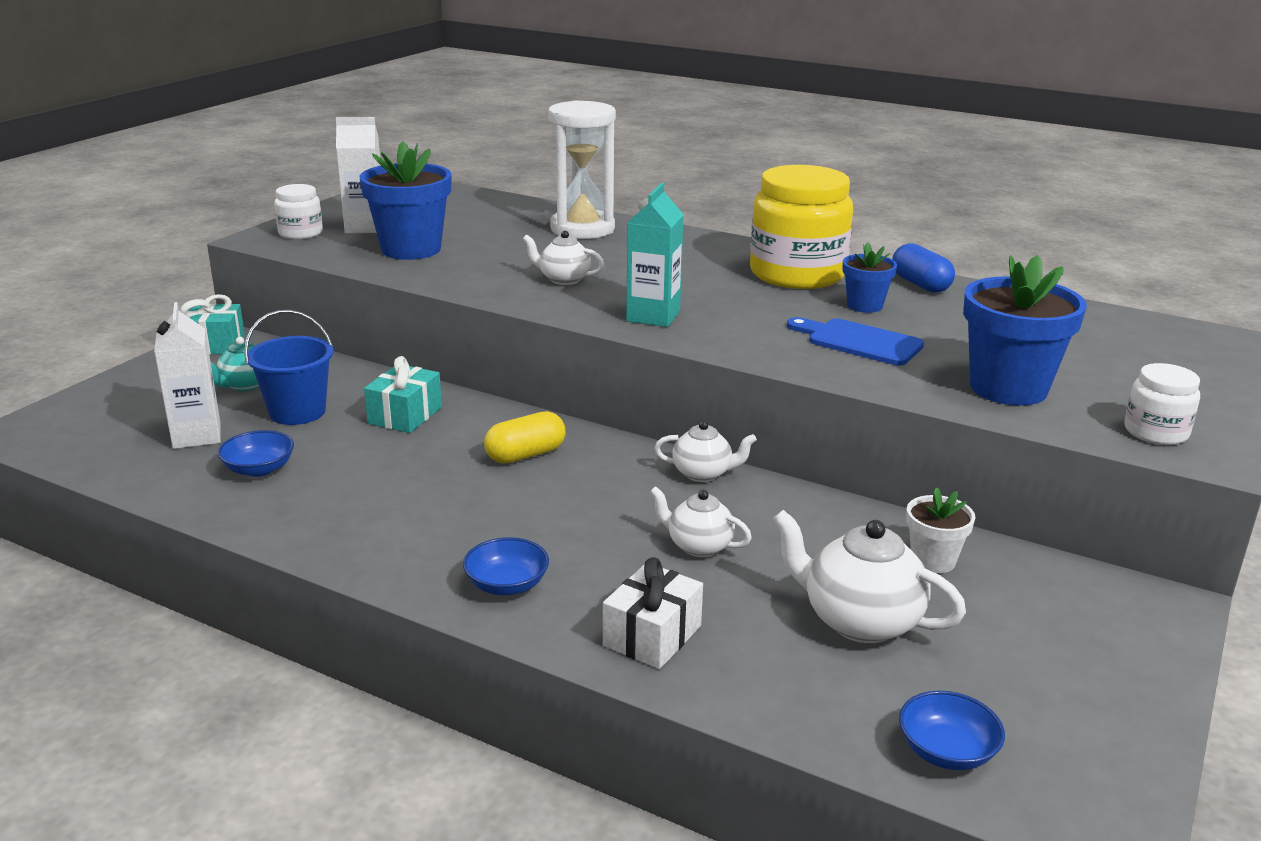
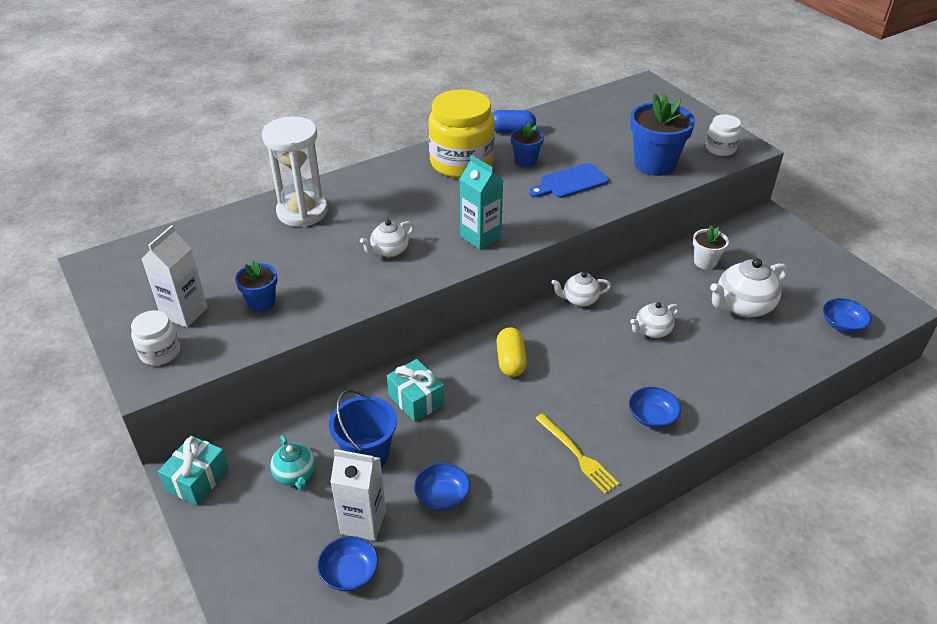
camera: 60 degrees left, 15 degrees up
(122, 447) = (349, 573): none -> blue bowl
(386, 541) = (577, 455): none -> yellow fork
(411, 249) = (261, 302): blue flower pot -> blue flower pot, size x0.54
(652, 636) = (724, 379): white gift -> none
(703, 473) = (579, 300): white teapot -> white teapot turned 135 degrees counterclockwise

